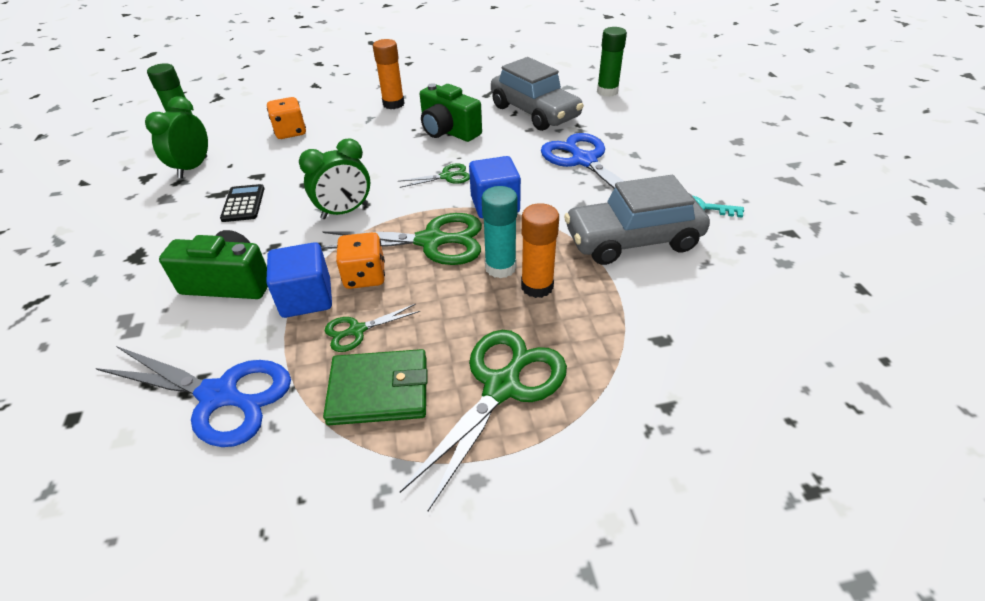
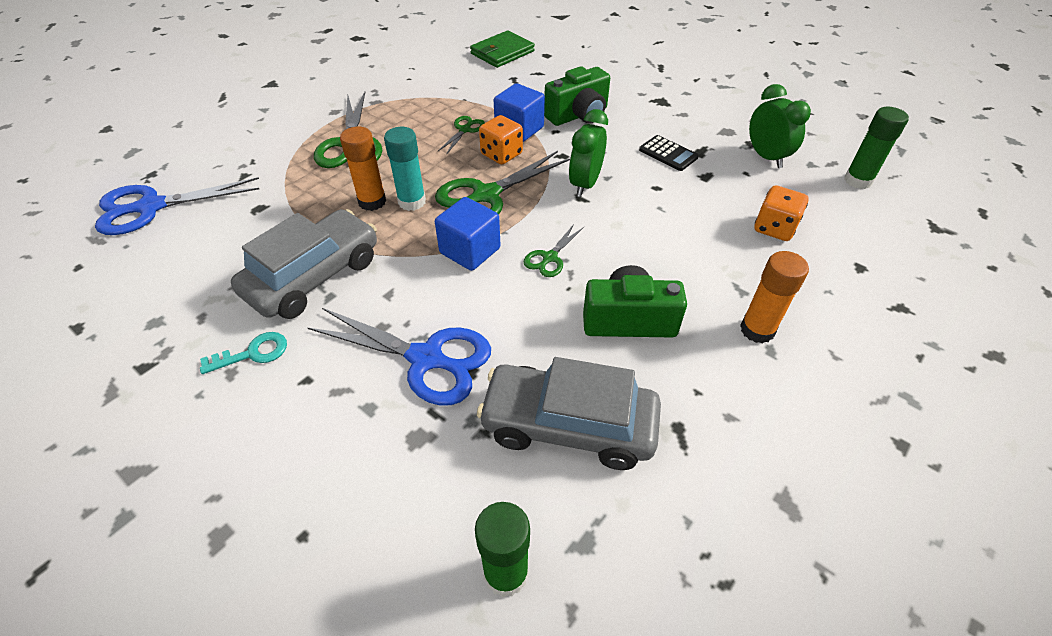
camera: 140 degrees right, 5 degrees up
(219, 396) = (495, 83): blue scissors -> blue scissors (151, 207)
(379, 390) = (418, 116): green wallet -> green wallet (502, 52)

